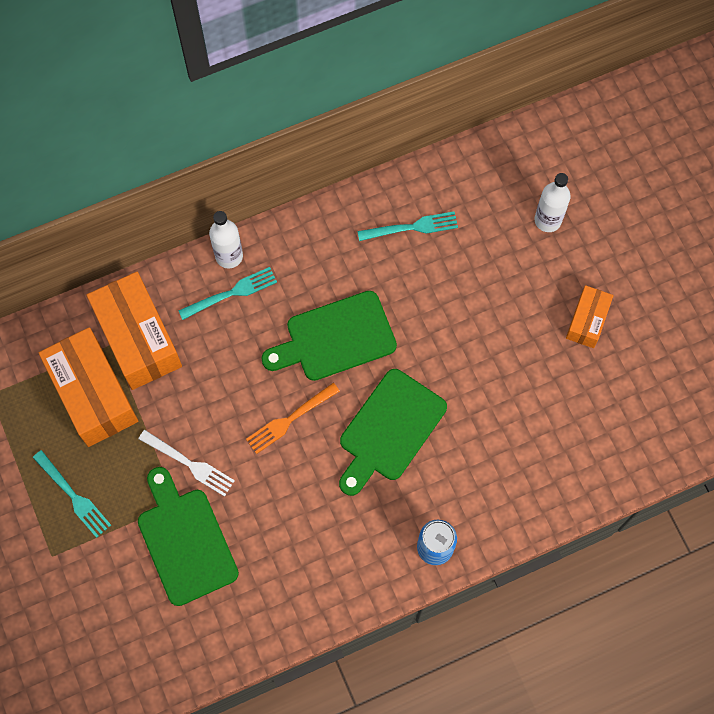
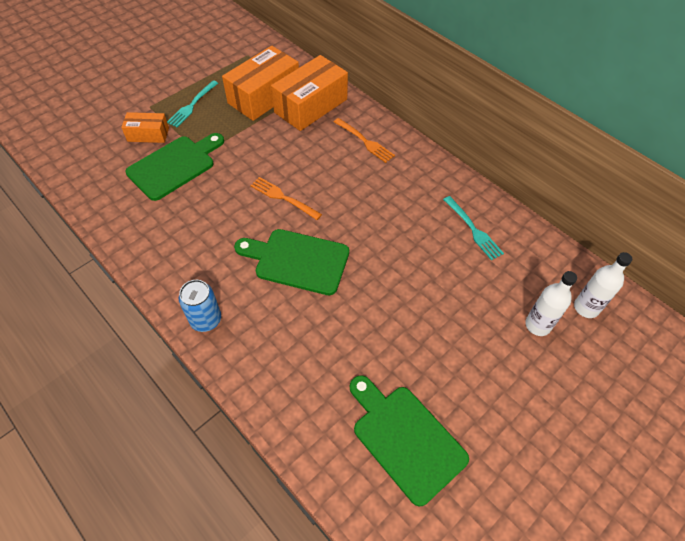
camera: 70 degrees right, 15 degrees down
(189, 464) = (231, 153): white fork -> none
(229, 256) = (391, 133): white bottle -> white bottle (586, 308)
(231, 293) = (365, 141): turquoise fork -> orange fork
(335, 338) = (358, 207): green cutting board -> green cutting board (405, 438)
(587, 321) = (460, 385): orange box -> orange box (148, 134)

